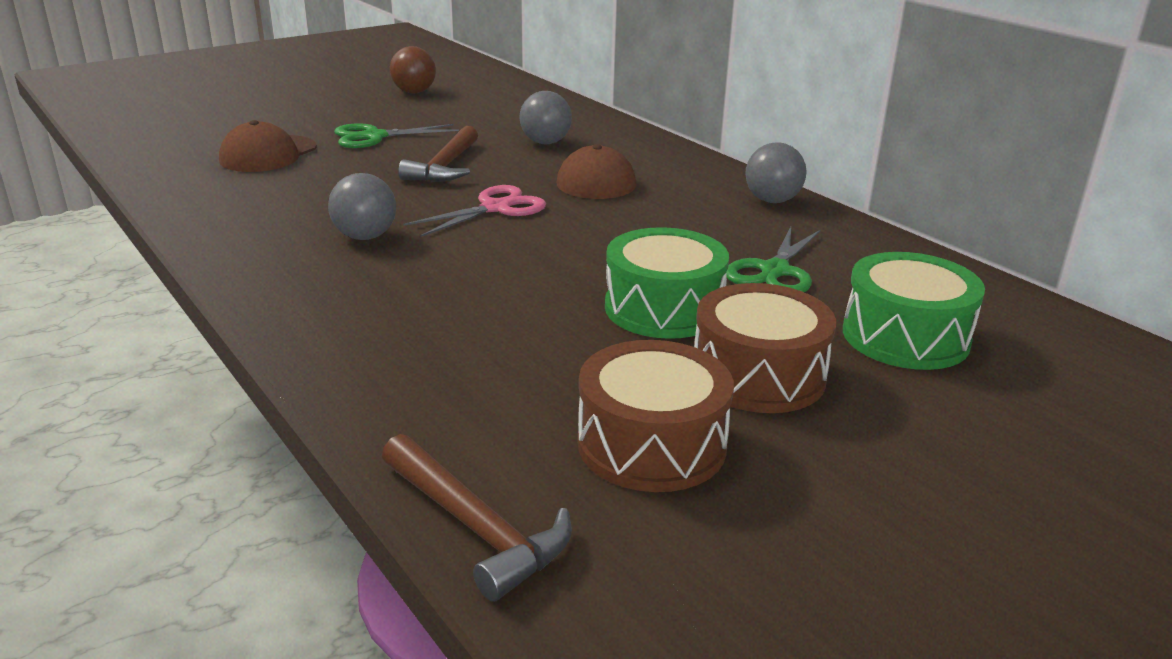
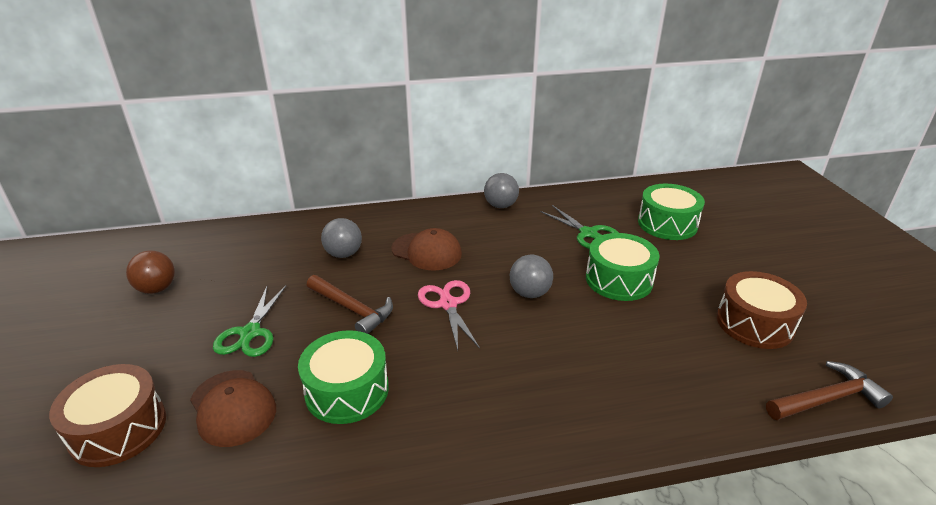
camera: 65 degrees left, 5 degrees up
(313, 190) = (347, 390): none -> green drum
(365, 237) = (461, 376): grey ball -> grey ball (530, 293)
(758, 375) = (695, 273): brown drum -> brown drum (118, 429)

